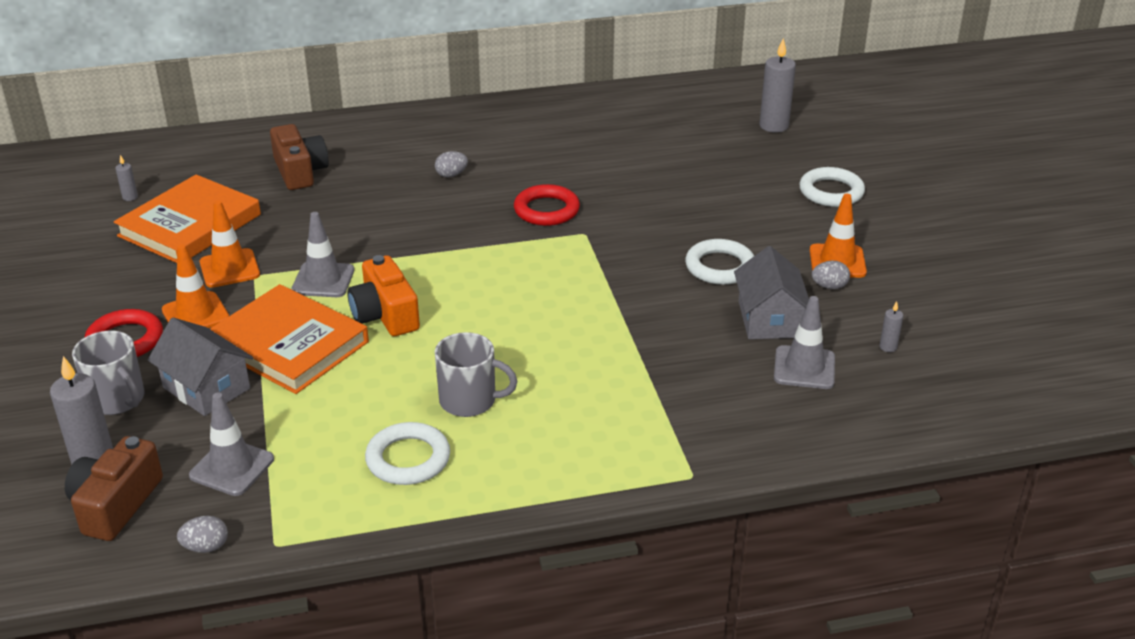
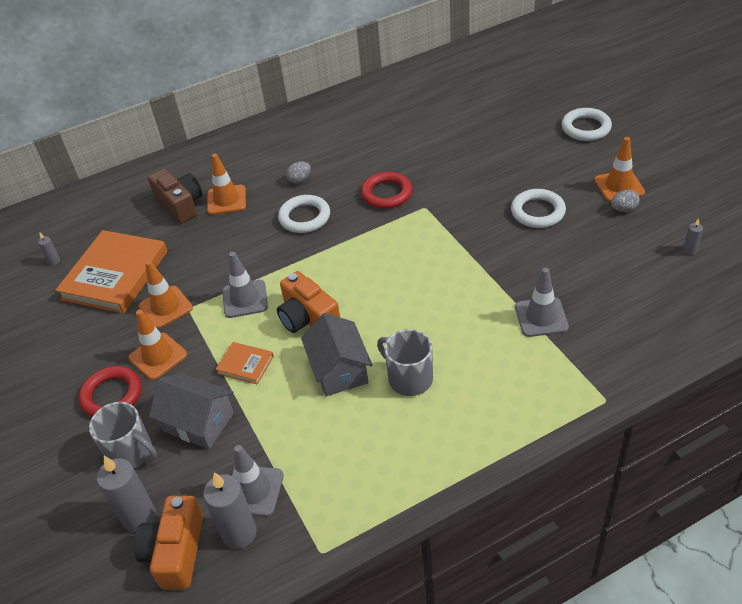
camera: 10 degrees left, 10 degrees up
(116, 504) = (176, 552): brown camera -> orange camera
(206, 547) = (267, 571): grey egg -> none
(288, 345) = (245, 365): orange book -> orange book, size x0.46
(355, 178) = (226, 200): none -> orange traffic cone
(408, 459) = (387, 444): white ring -> white ring (304, 217)
(469, 401) = (409, 378): grey mug -> grey mug turned 135 degrees counterclockwise
(769, 319) = (595, 248): grey house -> grey house (339, 370)
(774, 126) = (518, 81): grey candle -> grey candle (239, 533)
(804, 368) = (640, 284): grey traffic cone -> grey traffic cone (541, 317)

